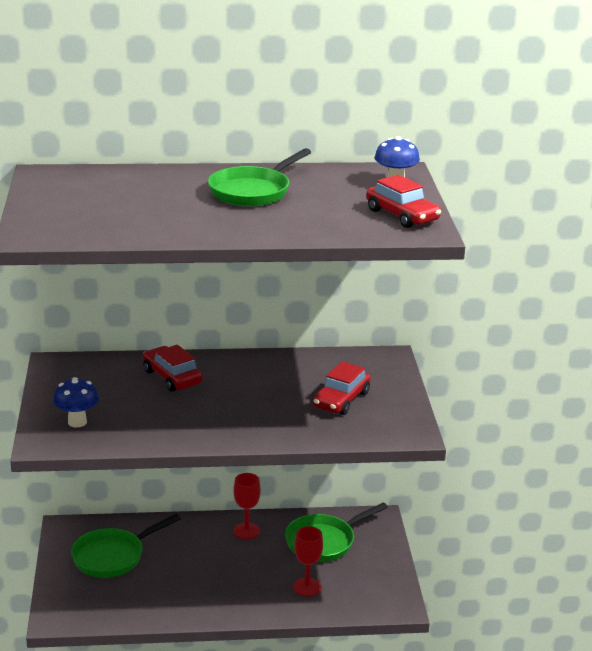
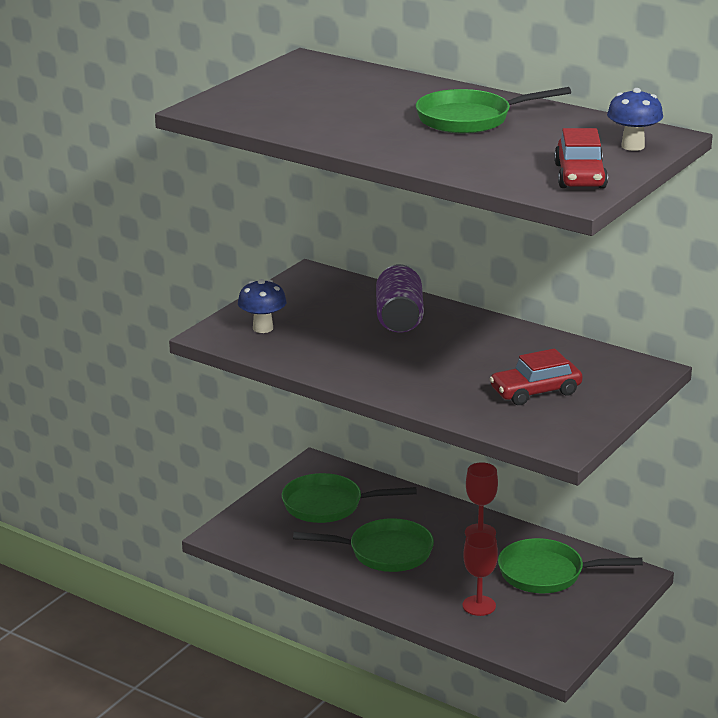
camera: 40 degrees right, 0 degrees up
(172, 377) = (399, 318): red car -> purple can
(196, 576) = (384, 552): none -> green pan

